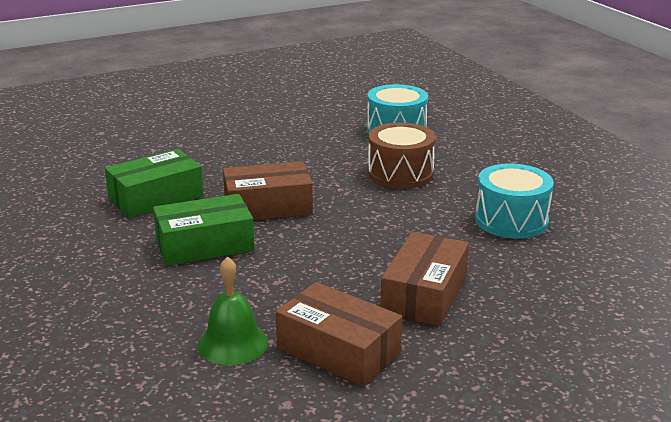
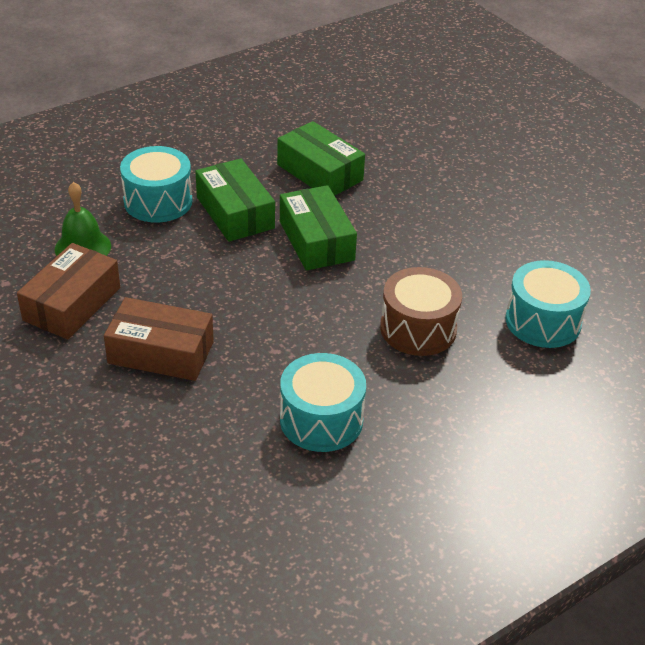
camera: 80 degrees right, 15 degrees up
(162, 290) = (158, 201): none -> turquoise drum
(268, 206) = (316, 240): brown box -> green box

